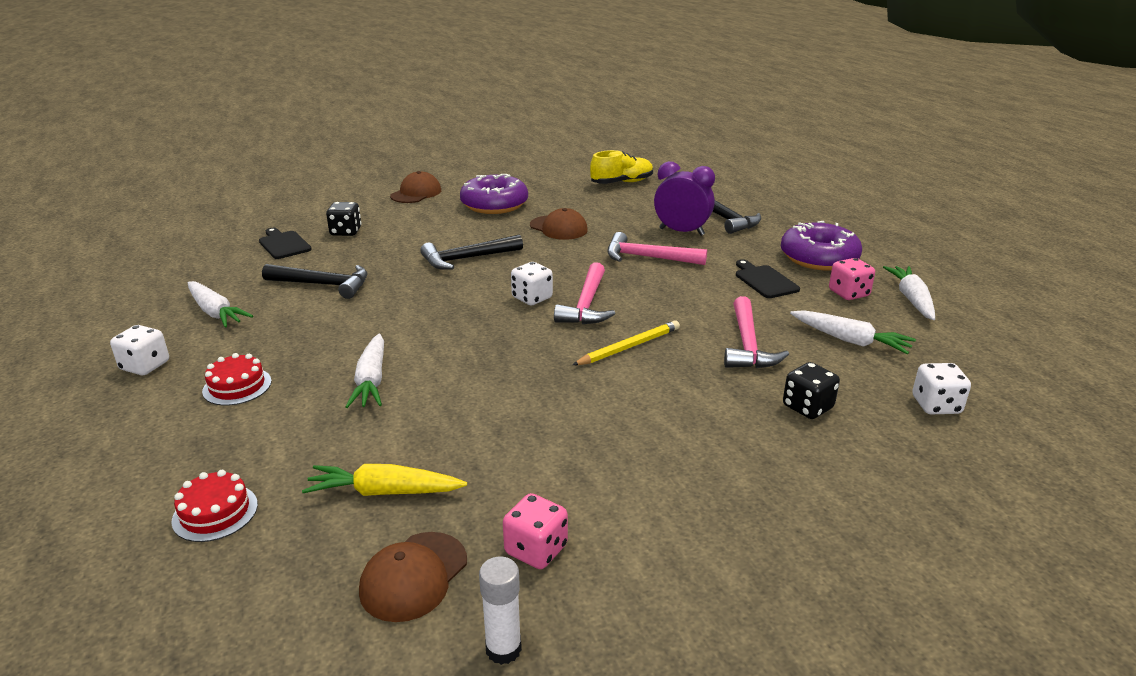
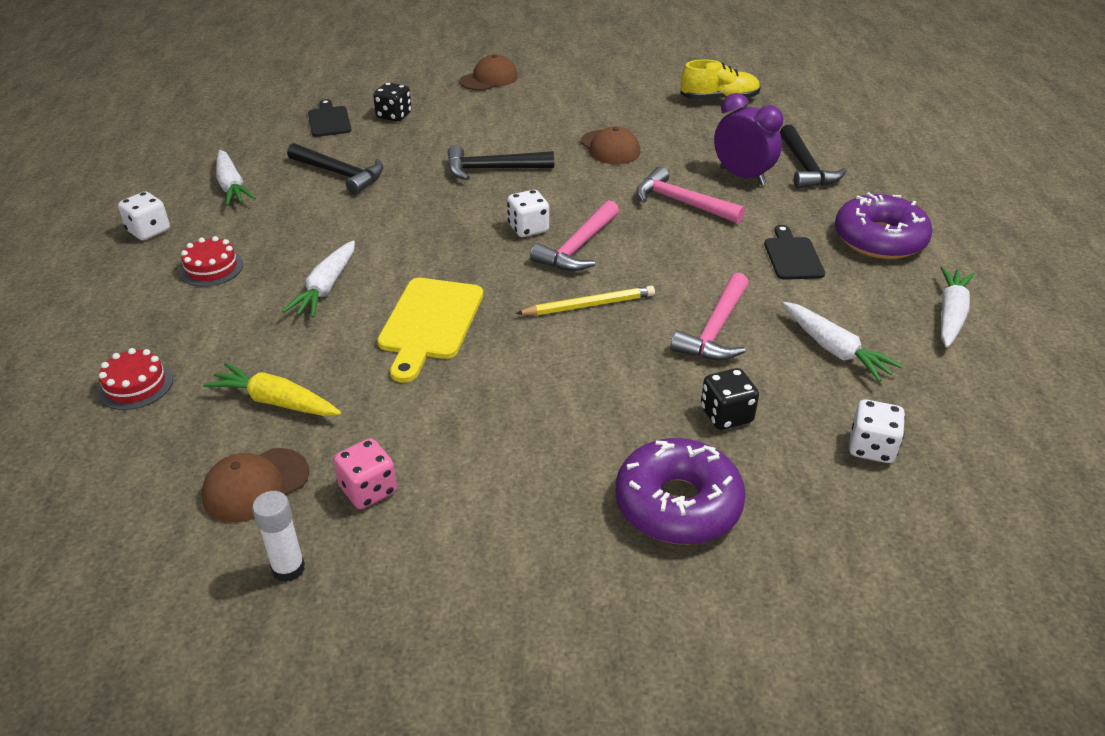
camera: 20 degrees right, 10 degrees up
(494, 204) = (561, 106): purple donut -> purple donut (678, 504)
(495, 390) = (430, 323): none -> yellow cutting board
(848, 293) = (879, 292): pink dice -> none

